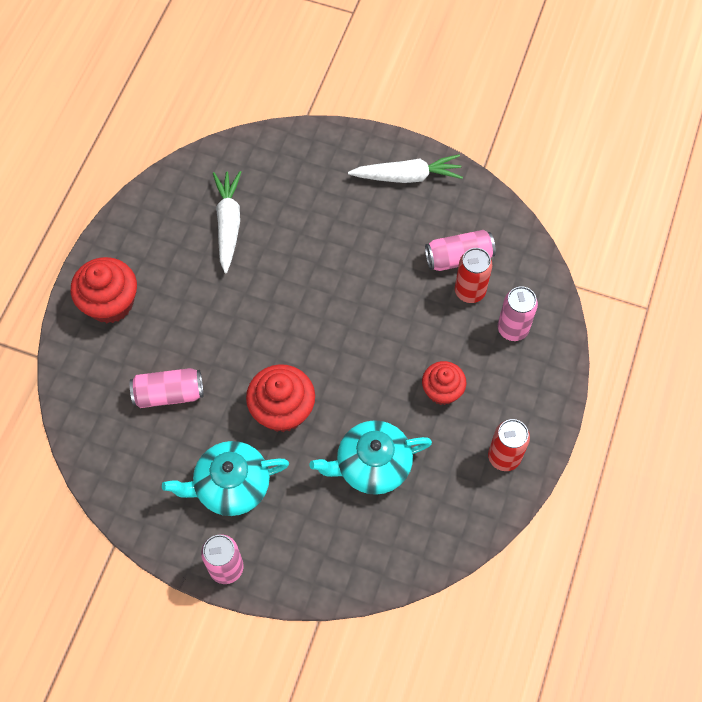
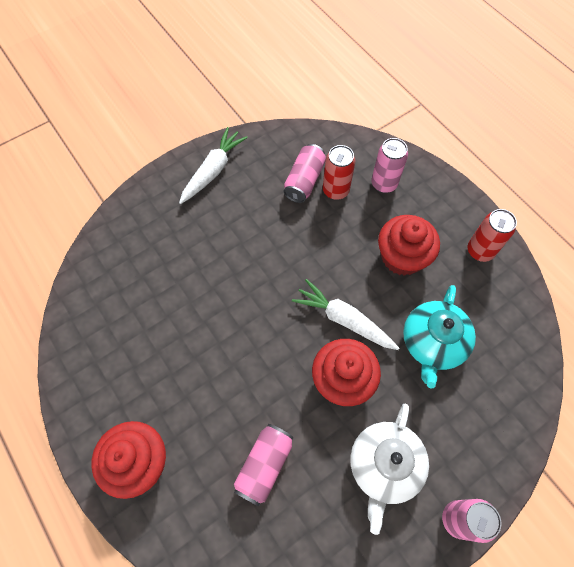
camera: 55 degrees left, 0 degrees up
(228, 224) = (147, 316): white carrot -> white carrot (344, 319)
(231, 485) = (384, 466): turquoise teapot -> white teapot
(442, 390) = (402, 257): red cupcake -> red cupcake, size x1.53

